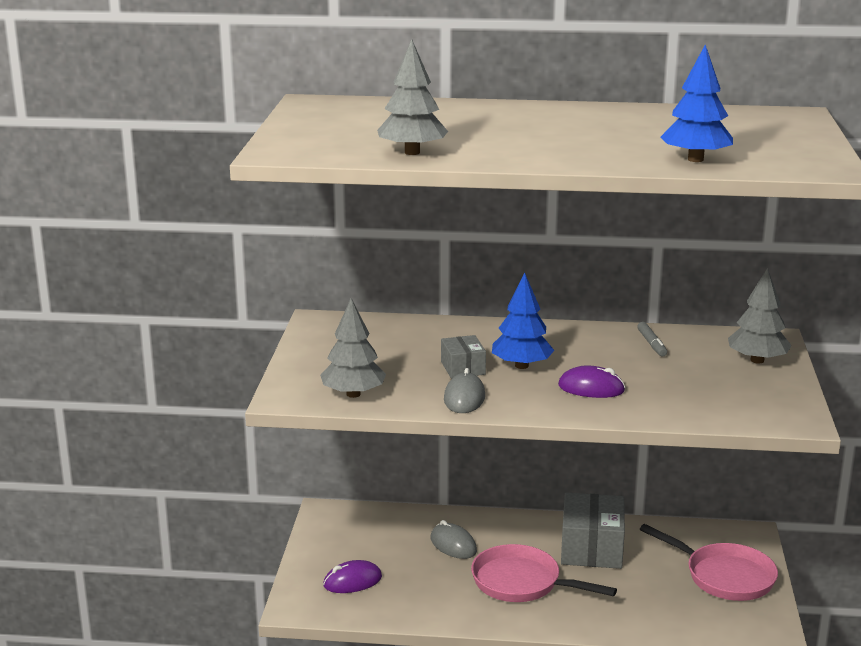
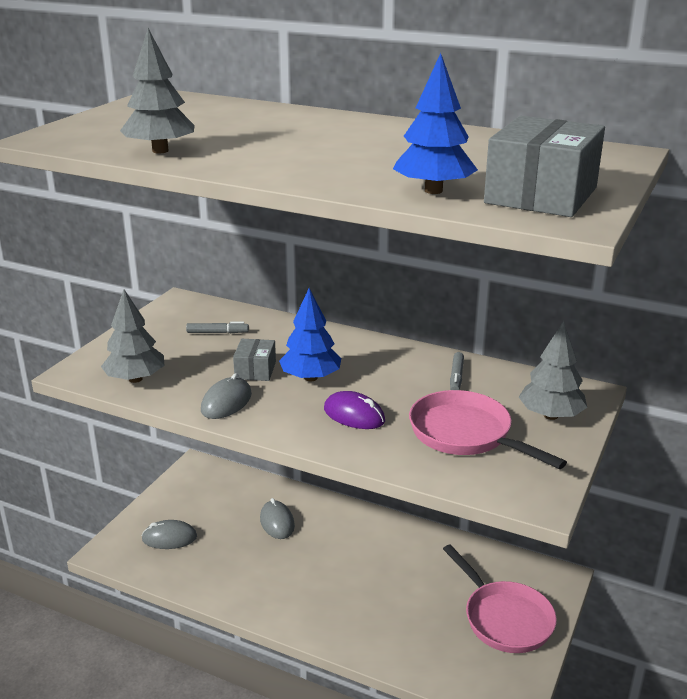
camera: 20 degrees right, 5 degrees up
(352, 581) = (169, 538): purple mouse -> grey mouse
(390, 342) = (217, 332): none -> grey marker
(522, 583) = (310, 576): pink pan -> pink pan (466, 434)
(591, 548) = (396, 555): grey box -> grey box (541, 195)

